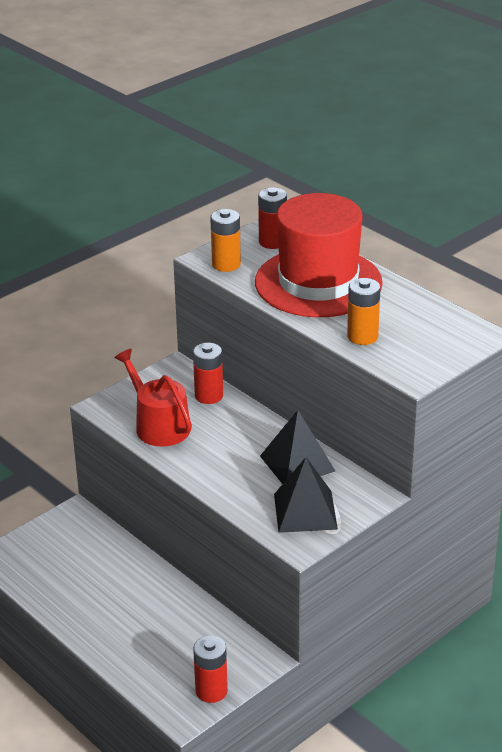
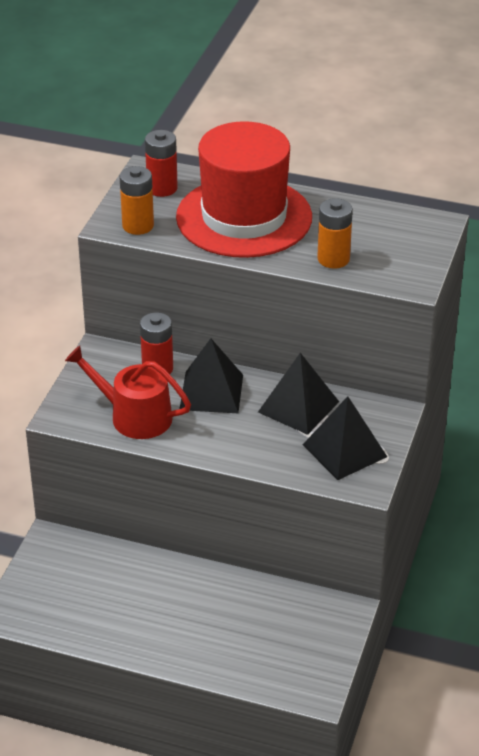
camera: 30 degrees left, 5 degrees up
(211, 691) = (324, 659): red battery -> none
(236, 428) = (211, 392): none -> black pyramid

